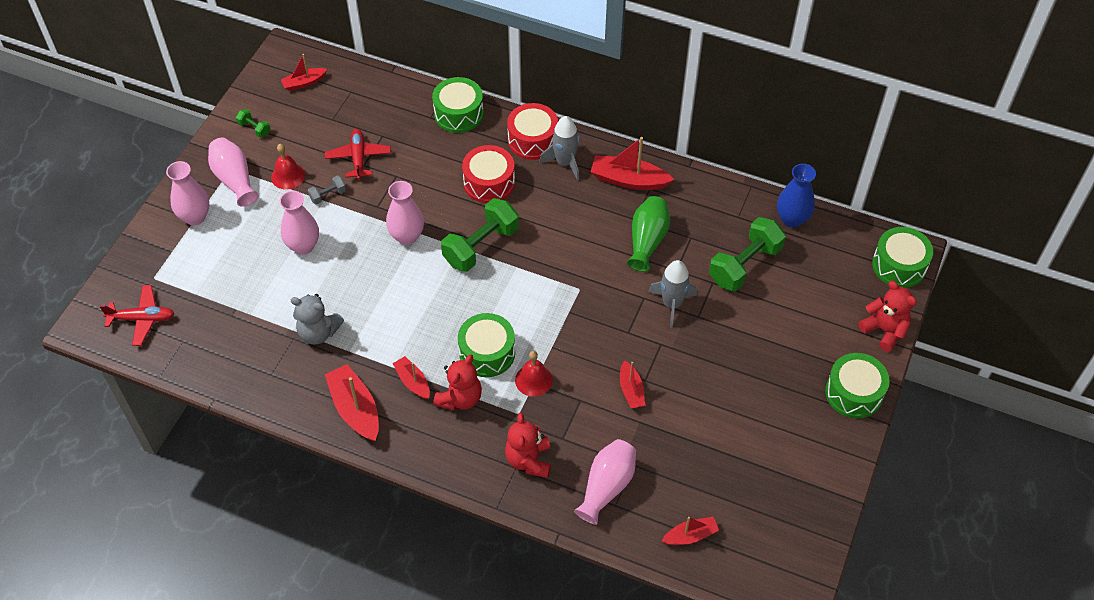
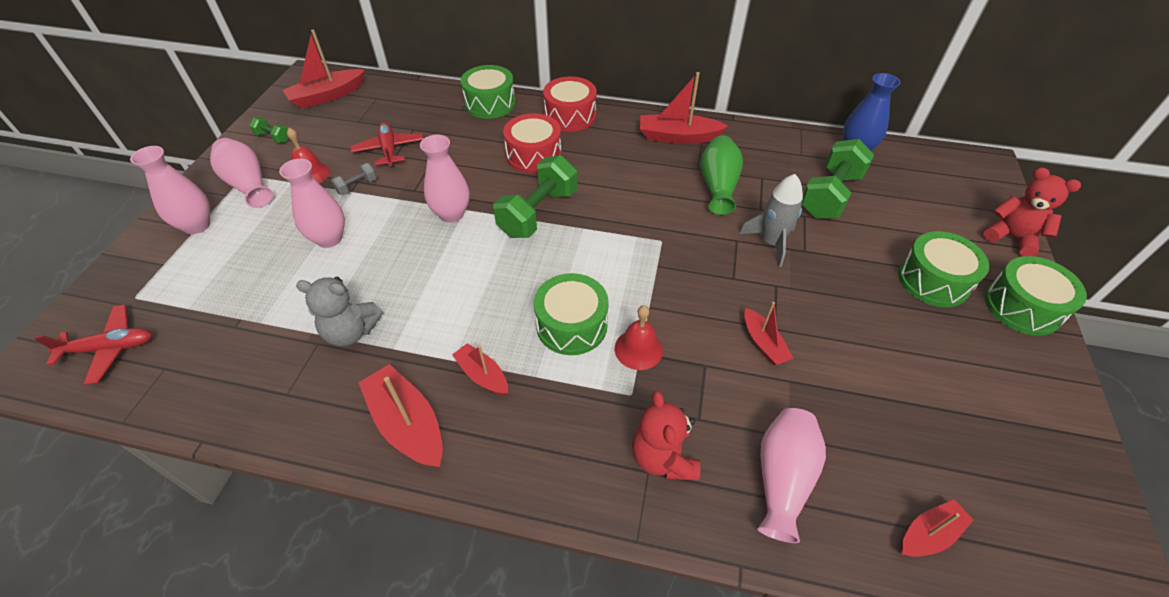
camera: 10 degrees left, 5 degrees down
(304, 83) = (327, 96): red boat -> red boat, size x1.67
(460, 398) = (549, 387): red teddy bear -> none
(565, 162) = (608, 130): grey rocket -> none
(899, 265) = (984, 176): green drum -> green drum (933, 281)

